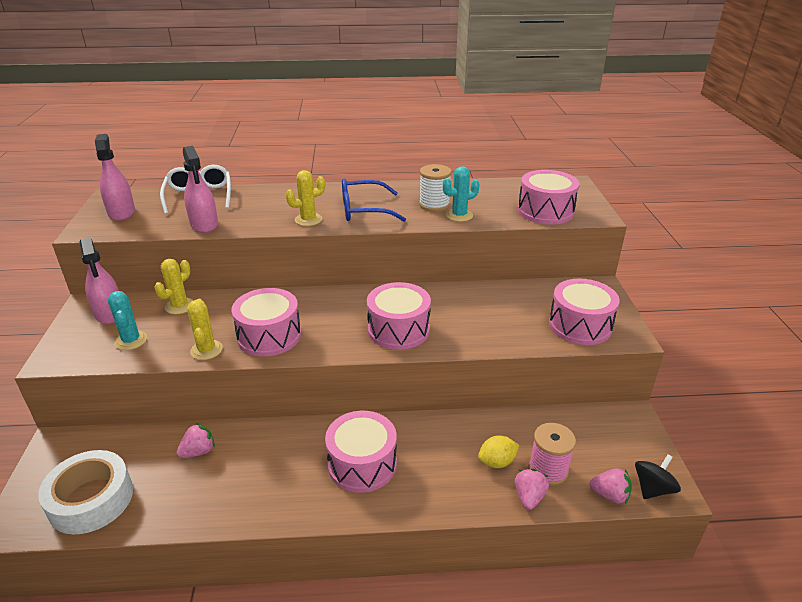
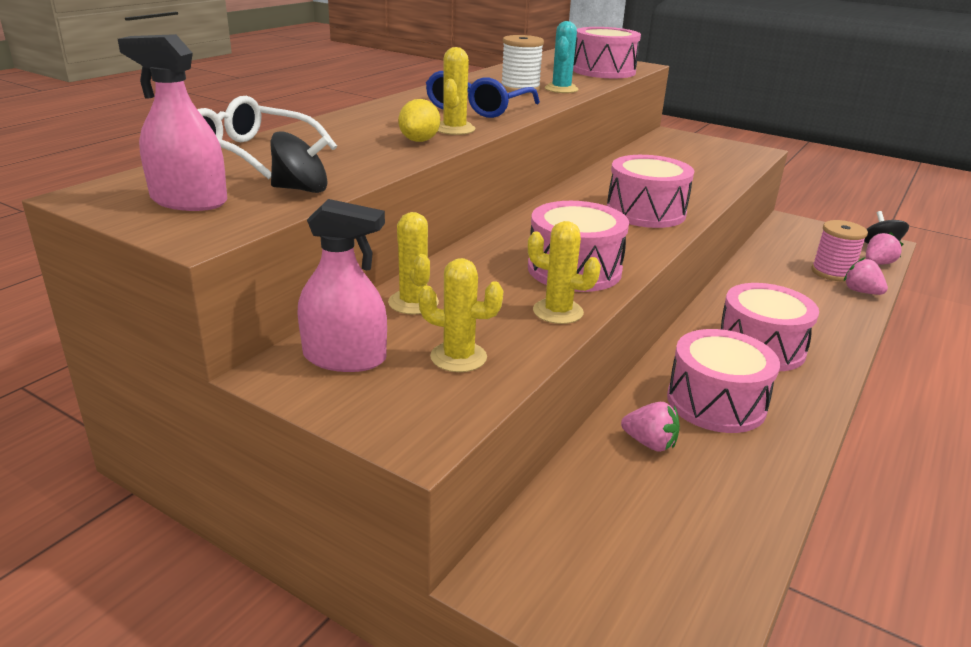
camera: 55 degrees left, 5 degrees down
(91, 499) = (679, 566): white tape -> none
(131, 340) = (458, 357): turquoise cactus -> yellow cactus
(160, 225) = (301, 189): none -> black spinning top
(198, 451) = (649, 443): pink strawberry -> pink strawberry turned 120 degrees clockwise
(204, 224) = (356, 169): pink spray bottle -> none
(497, 462) = (806, 287): yellow lemon -> yellow lemon (419, 140)
(580, 325) = (723, 157): pink drum -> pink drum (716, 402)

